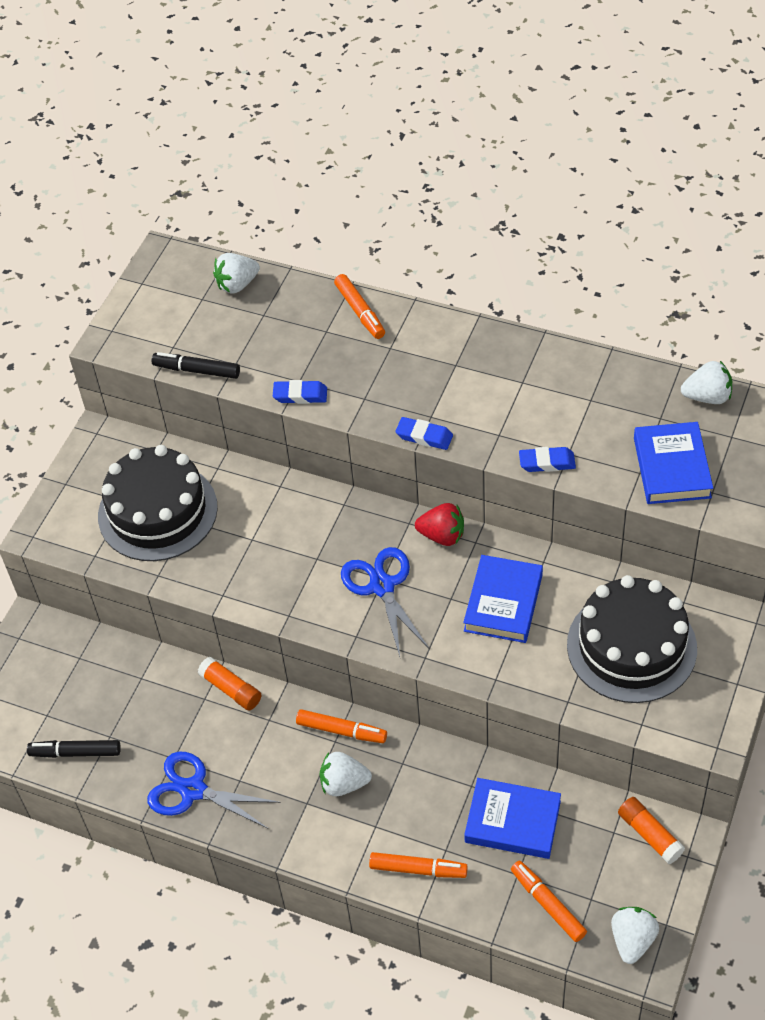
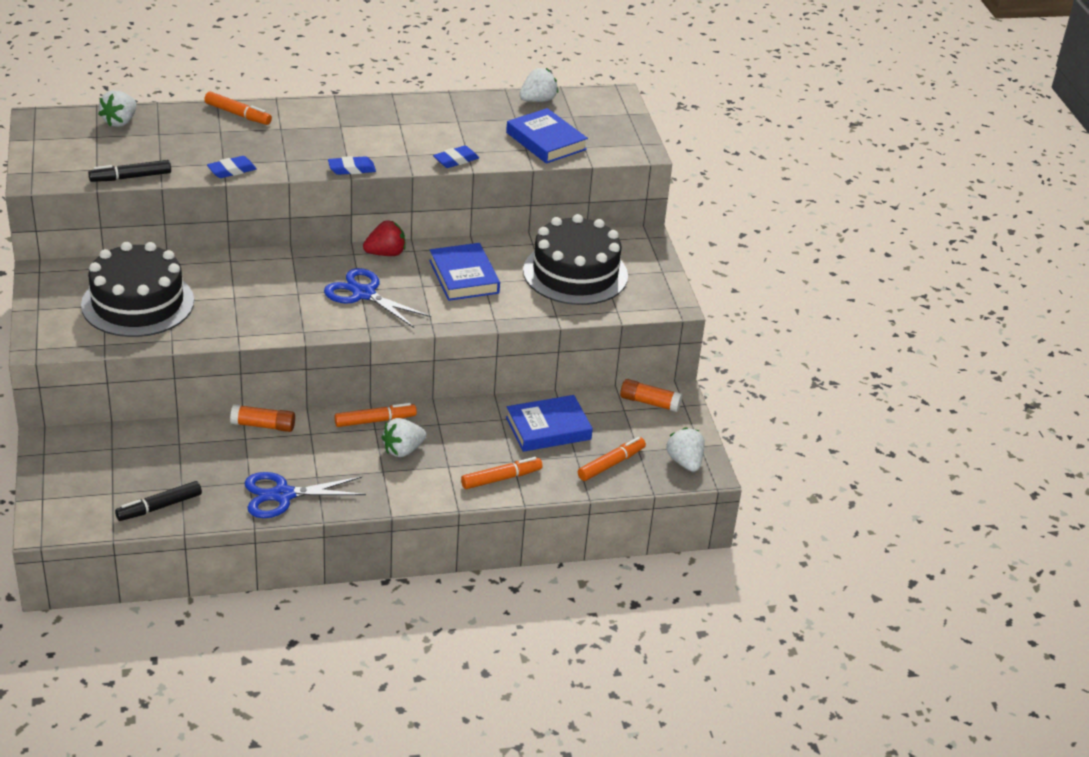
camera: 40 degrees left, 15 degrees down
(548, 904) = (611, 464): orange marker -> orange marker turned 120 degrees clockwise

